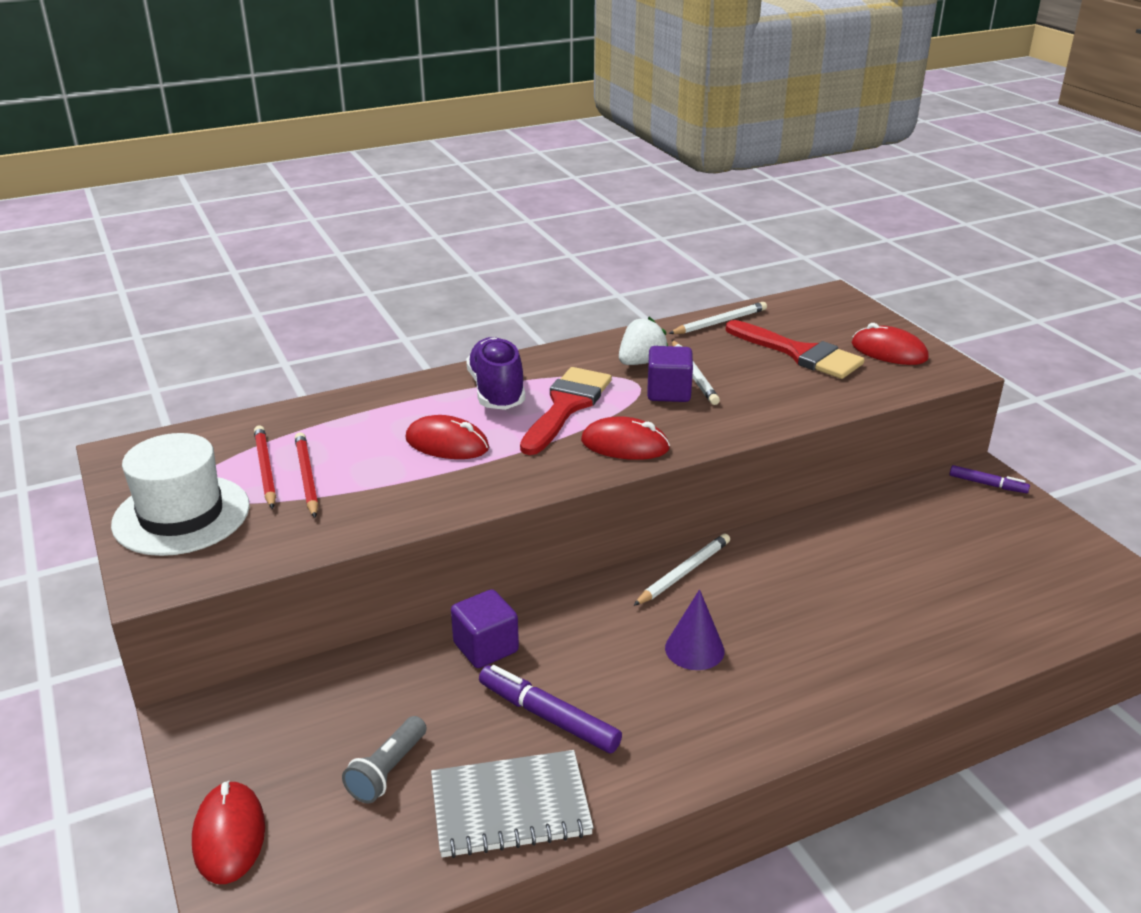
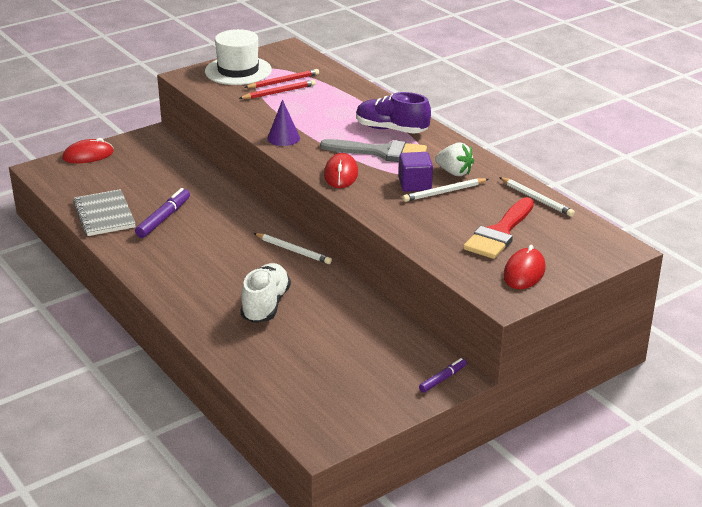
camera: 80 degrees right, 0 degrees up
(387, 771) = (125, 183): grey flashlight -> none
(447, 443) = (324, 122): red mouse -> none
(486, 647) = (213, 196): purple cube -> none
(497, 391) = (391, 129): purple shoe -> purple shoe turned 135 degrees counterclockwise
(566, 407) = (381, 152): red brush -> grey brush
(694, 649) = (222, 257): purple cone -> purple cone (283, 138)
(835, 612) = (265, 305): none -> white shoe
(987, 484) = (443, 379): purple marker -> purple marker turned 150 degrees counterclockwise

